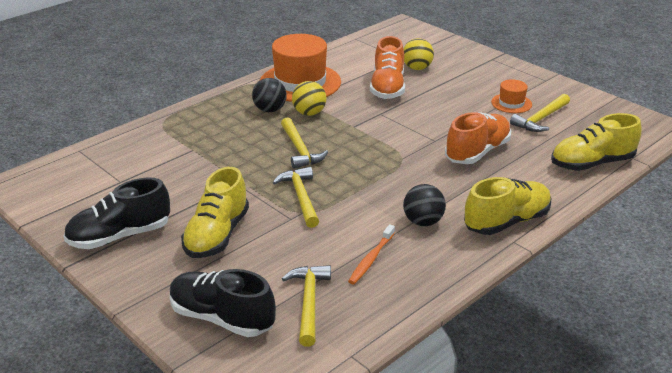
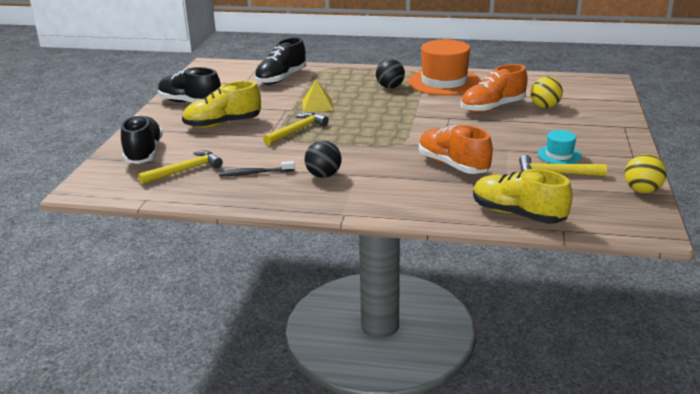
camera: 55 degrees right, 5 degrees down
(147, 155) = (281, 78): none -> black shoe
(254, 162) = (317, 105): none -> yellow pyramid
(300, 150) = (354, 111): yellow hammer -> none
(309, 113) = (407, 98): yellow ball -> yellow ball (642, 190)
(371, 259) = (255, 173): orange toothbrush -> black toothbrush
(477, 152) = (453, 165): orange shoe -> orange shoe turned 135 degrees counterclockwise
(506, 222) = (368, 204): yellow shoe -> none
(511, 103) = (559, 155): orange hat -> turquoise hat

